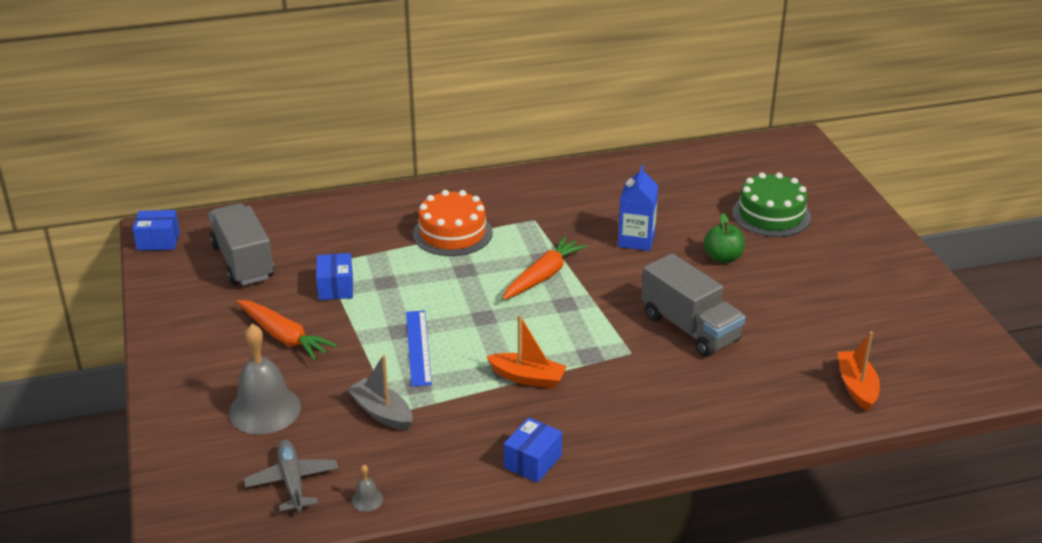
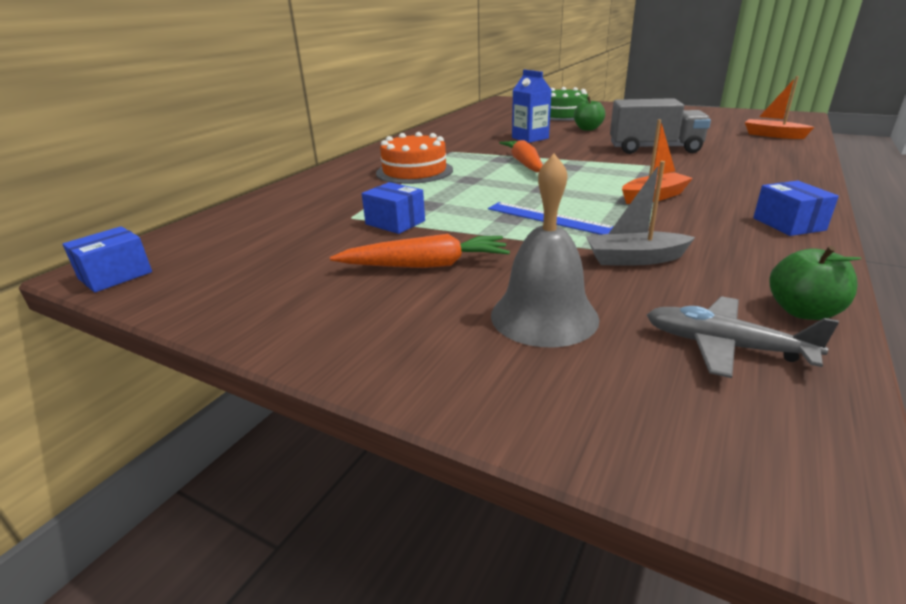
camera: 45 degrees left, 5 degrees down
(243, 262) = (262, 247): grey truck -> none
(367, 499) = (803, 311): grey bell -> green apple

